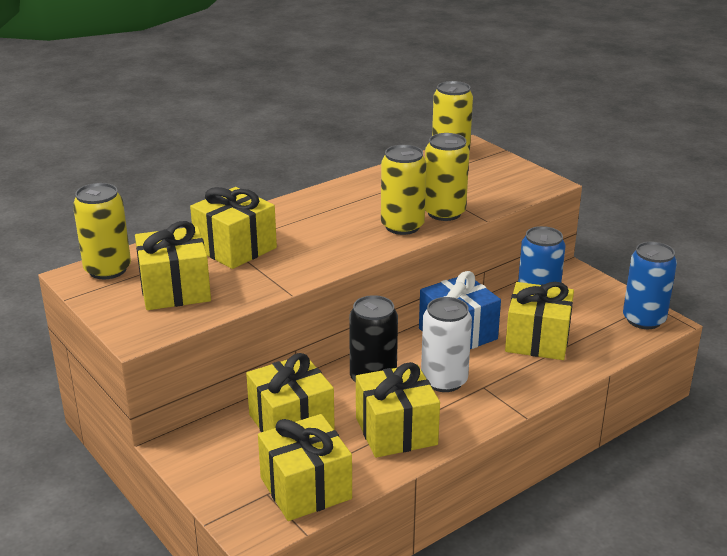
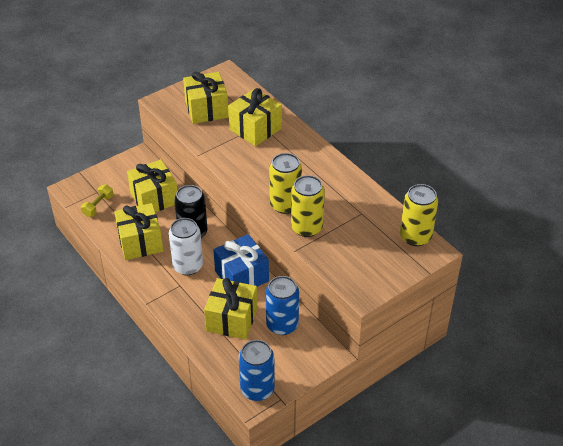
camera: 90 degrees right, 15 degrees up
(107, 269) = (231, 82): yellow can -> none
(305, 488) = (98, 206): yellow gift -> yellow dumbbell

